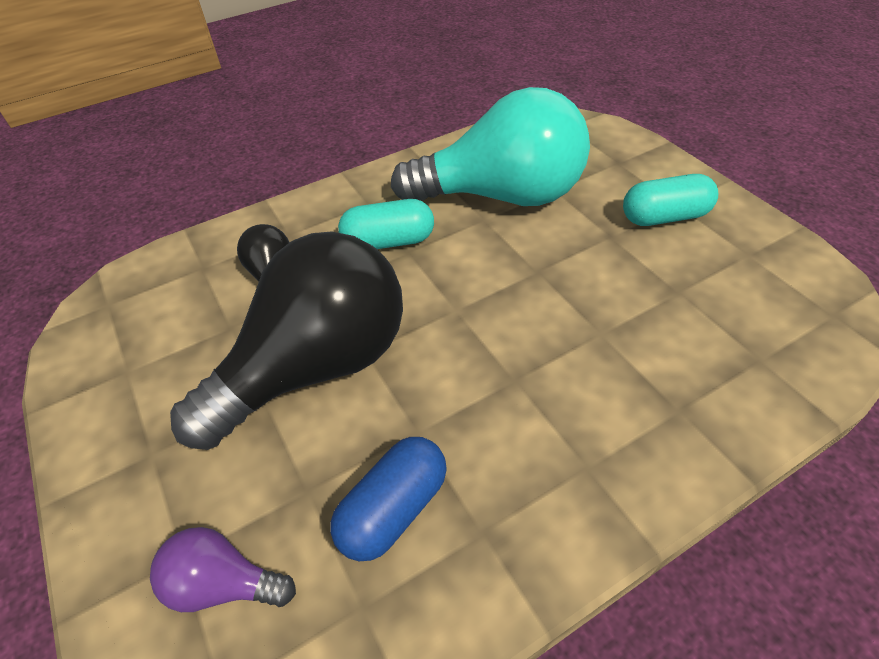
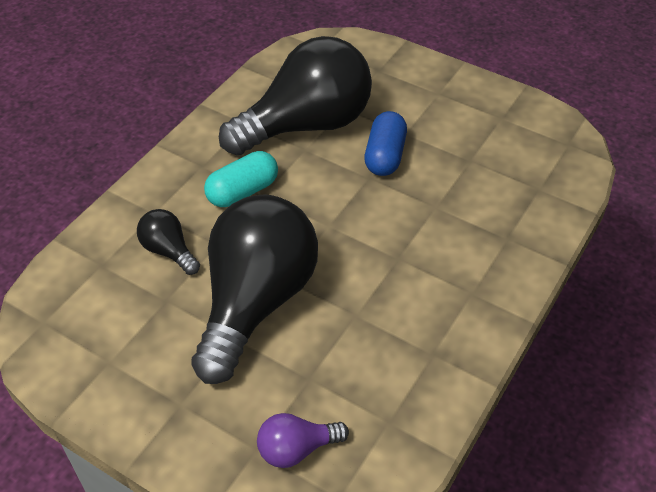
camera: 30 degrees left, 0 degrees up
(393, 509) = (372, 364): blue capsule -> blue capsule (385, 156)
(501, 196) = (306, 125): turquoise light bulb -> black light bulb
(664, 217) = (434, 106): turquoise capsule -> none

